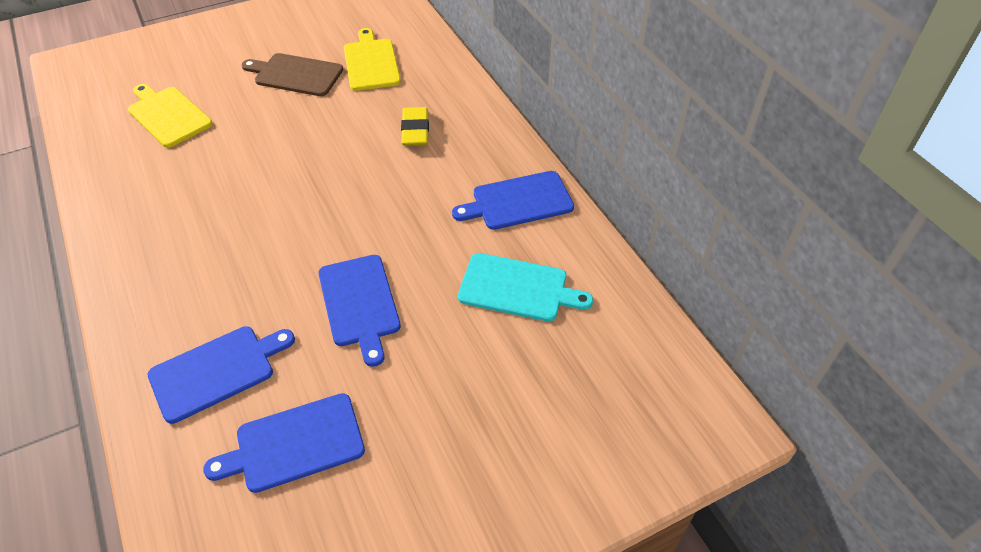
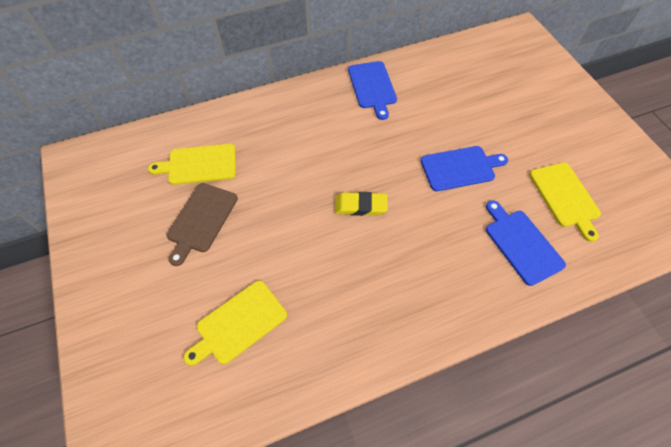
camera: 85 degrees left, 10 degrees up
(294, 444) = (565, 197): blue cutting board -> yellow cutting board
(415, 130) = (293, 137): yellow eraser -> yellow eraser (360, 206)
(518, 288) = (444, 93): turquoise cutting board -> none

